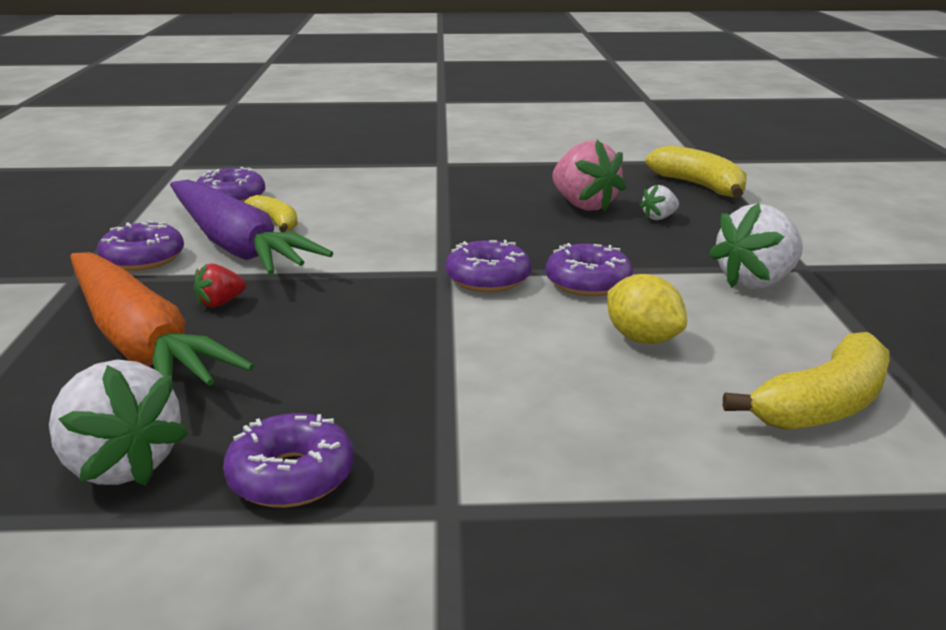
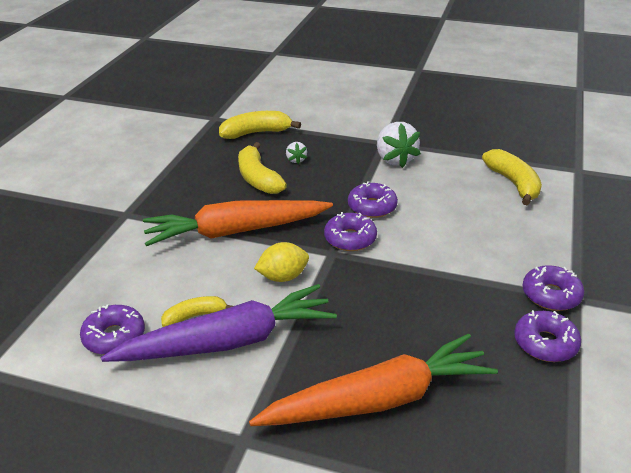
camera: 70 degrees left, 10 degrees up
(121, 464) = (526, 408): white strawberry -> none
(143, 259) = (225, 397): purple donut -> purple donut (551, 295)
(220, 303) = (332, 356): red strawberry -> none
(450, 214) = (236, 231): none -> orange carrot
(583, 205) = (258, 178): pink strawberry -> yellow banana
(642, 339) = (442, 208): yellow lemon -> yellow lemon (283, 277)

